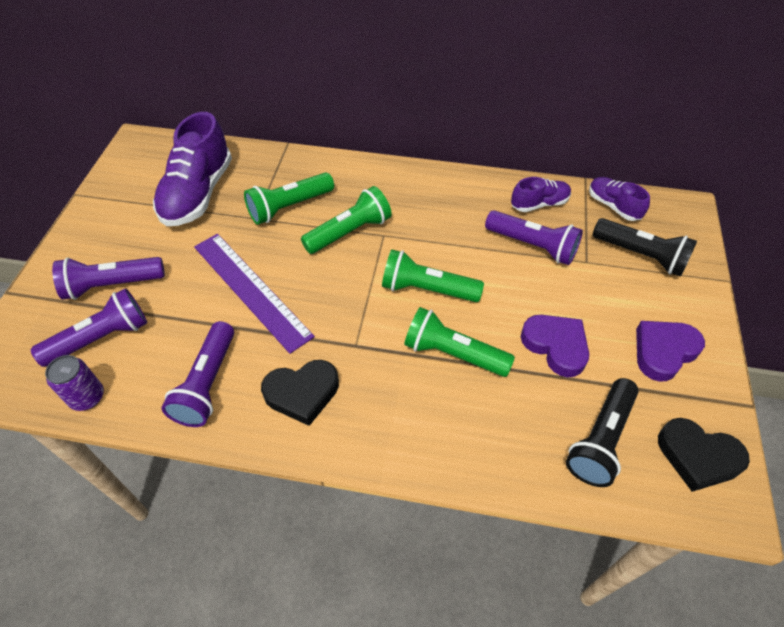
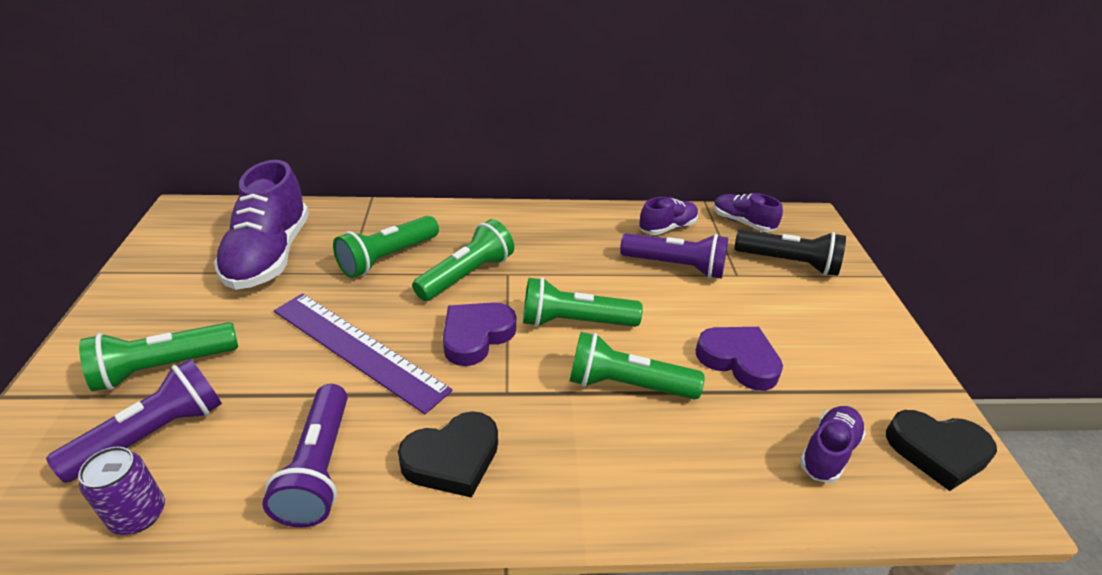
camera: 15 degrees left, 15 degrees down
(112, 285) = (163, 368): purple flashlight -> green flashlight
(601, 440) = (828, 452): black flashlight -> purple shoe
(663, 351) = (852, 350): purple heart -> purple heart (476, 336)

